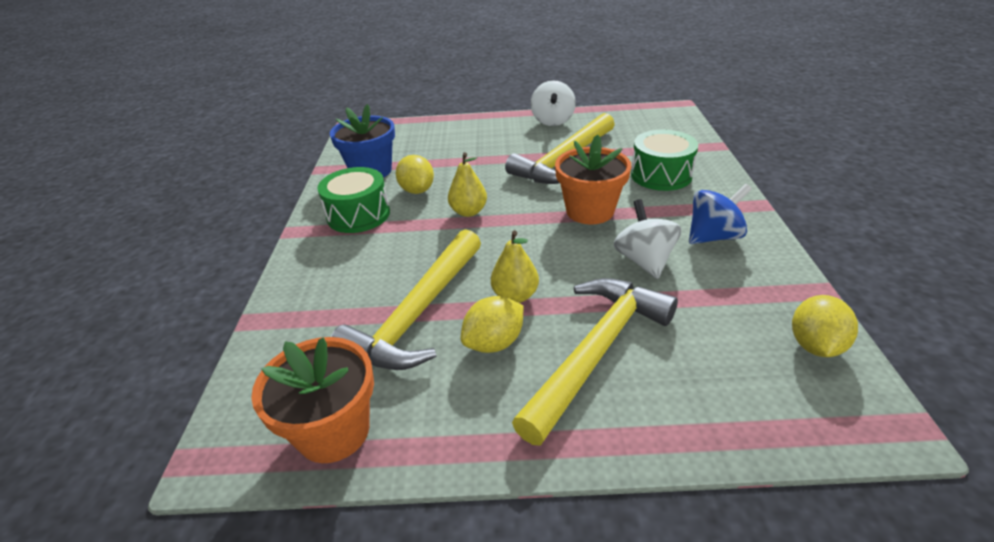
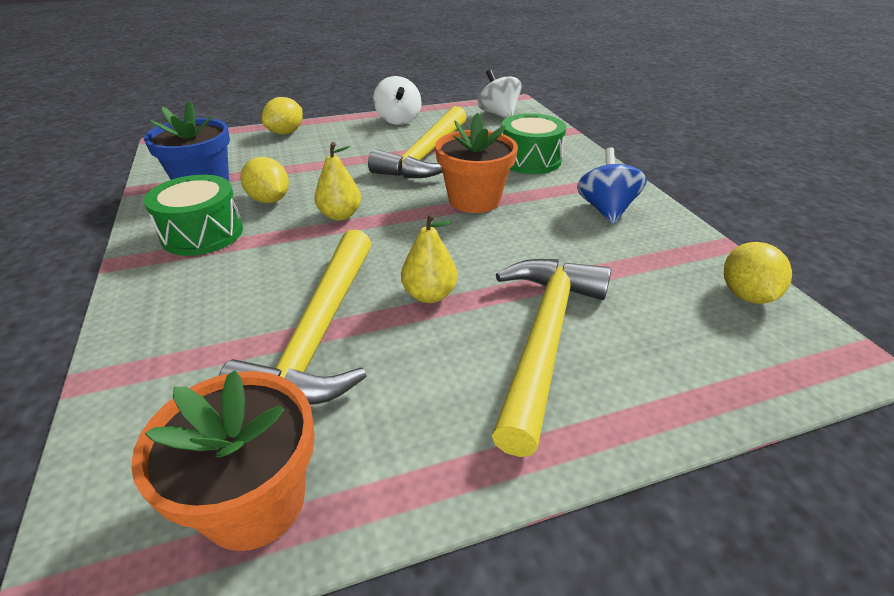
camera: 20 degrees left, 0 degrees up
(494, 343) = (426, 350): yellow lemon -> yellow lemon (286, 133)
(644, 260) = (551, 240): white spinning top -> white spinning top (498, 114)
(713, 236) = (606, 210): blue spinning top -> blue spinning top turned 45 degrees counterclockwise

